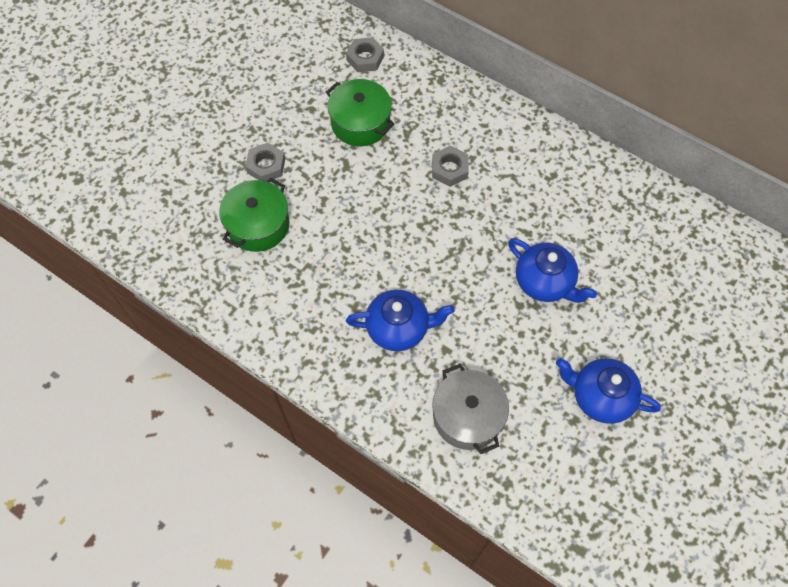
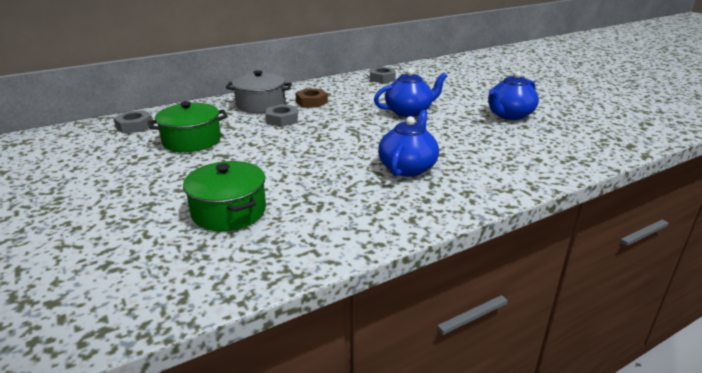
camera: 65 degrees left, 35 degrees down
(266, 166) = (168, 192): grey nut -> grey nut (382, 78)
(467, 416) = (506, 158): grey pot -> grey pot (260, 105)
(515, 172) = (311, 102): none -> brown nut

